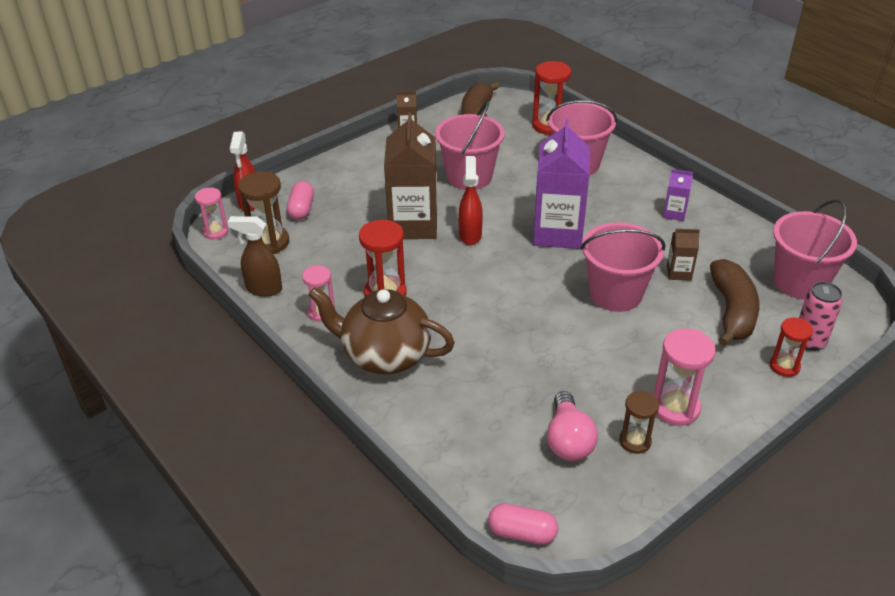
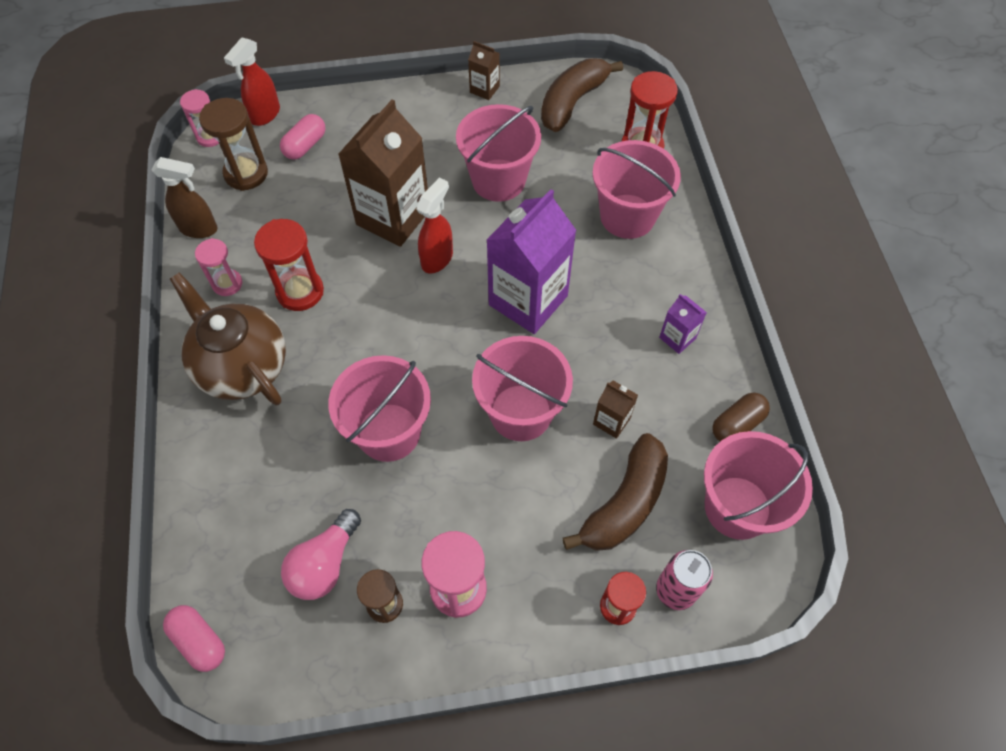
camera: 30 degrees right, 20 degrees up
(263, 289) = (199, 229): brown spray bottle -> brown spray bottle turned 150 degrees clockwise
(536, 344) = (389, 432): none -> pink bucket
(756, 241) = (737, 424): none -> brown capsule

